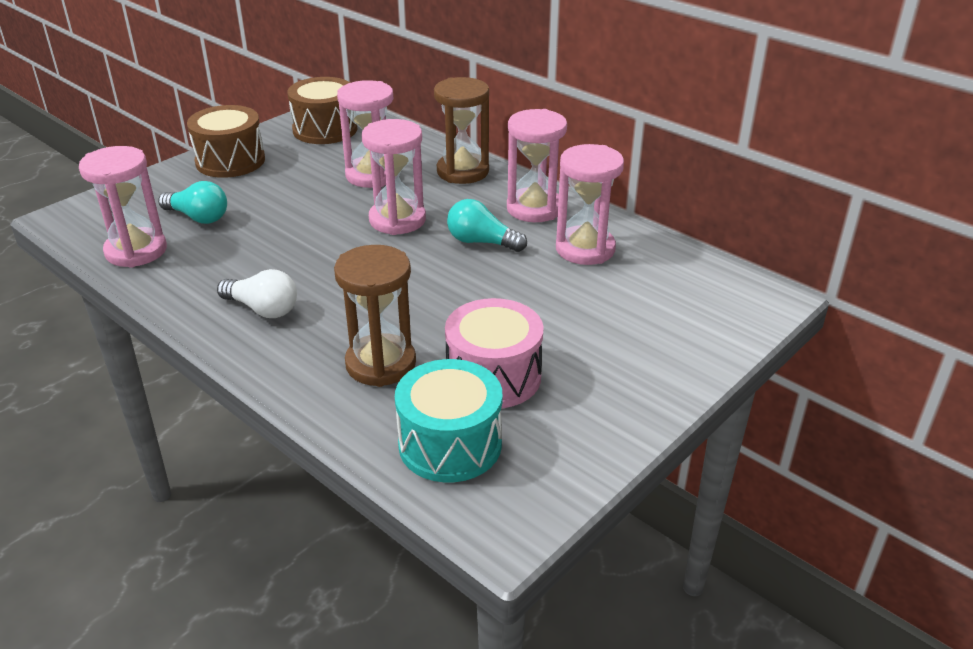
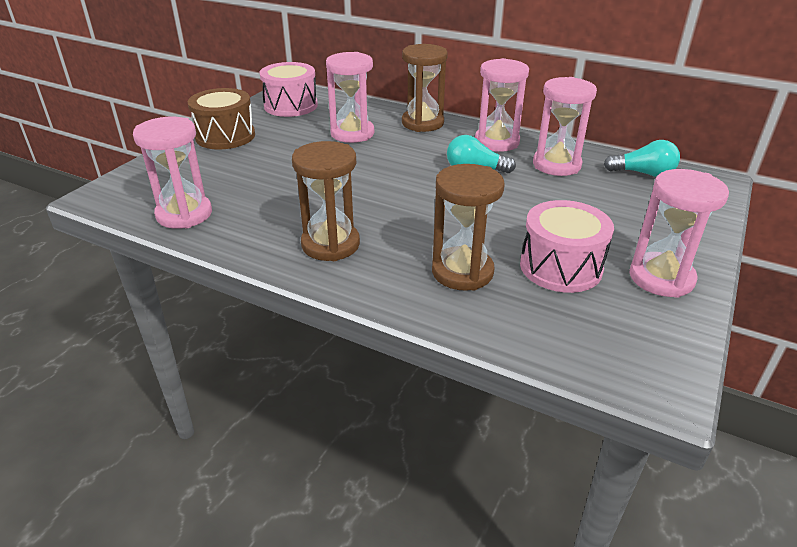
camera: 15 degrees left, 0 degrees up
(198, 217) = (224, 181): turquoise light bulb -> turquoise light bulb (643, 173)
(263, 309) = (330, 244): white light bulb -> brown hourglass
(325, 129) = (291, 106): brown drum -> pink drum
(397, 220) = (396, 162): pink hourglass -> pink hourglass (661, 278)
(450, 444) = (567, 326): turquoise drum -> none

